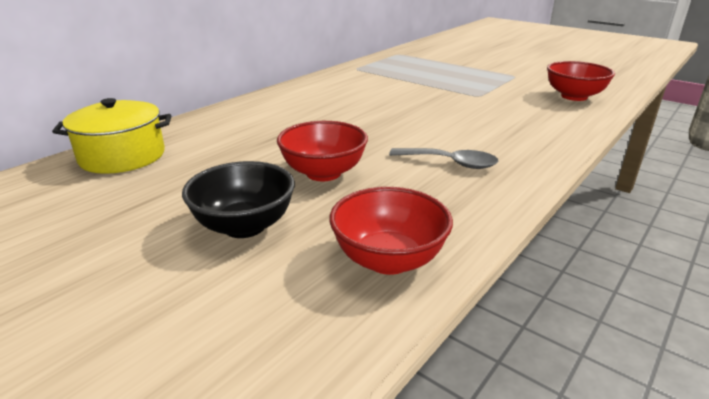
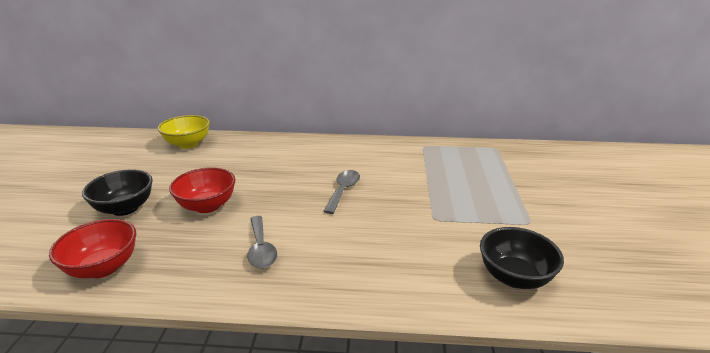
camera: 55 degrees right, 0 degrees up
(122, 156) = (188, 144): yellow pot -> yellow bowl
(388, 110) = (343, 190): none -> grey spoon
(574, 96) = (514, 277): red bowl -> black bowl

